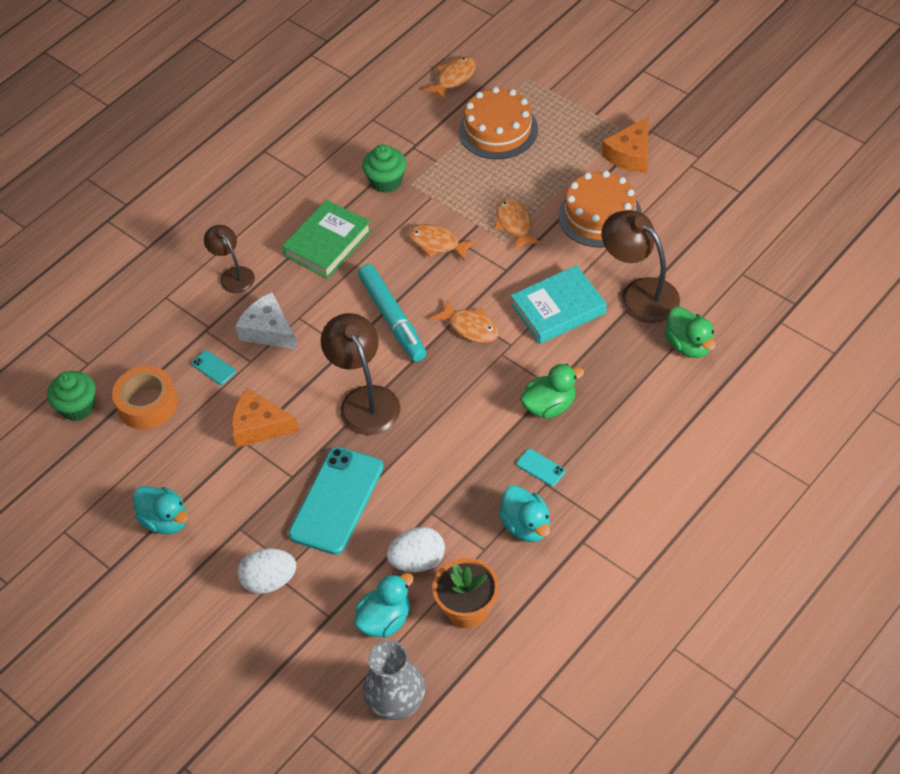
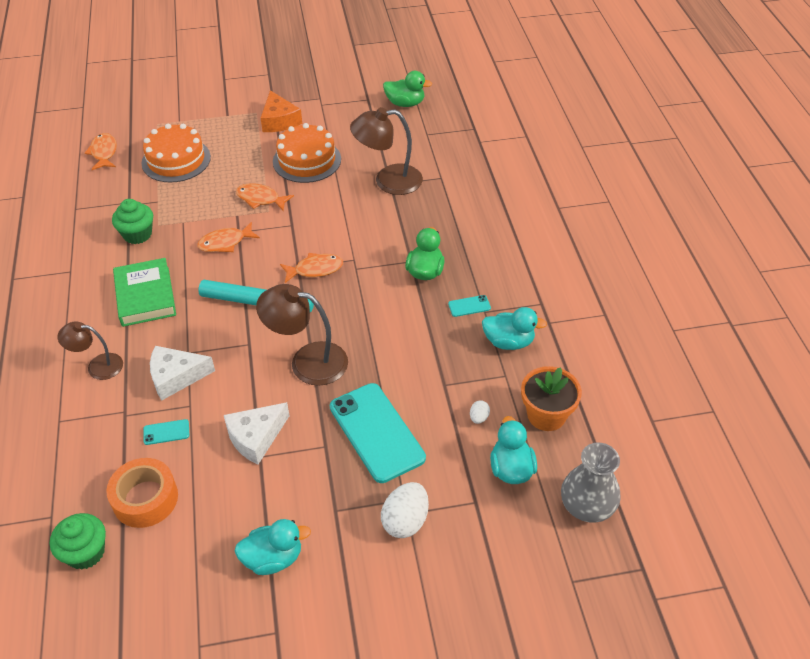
camera: 55 degrees left, 5 degrees down
(259, 426) = (256, 437): orange cheese -> white cheese
(418, 561) = (479, 418): white egg -> white egg, size x0.49
(558, 309) = (354, 221): turquoise book -> none
(689, 345) = (453, 185): green duck -> green duck (405, 103)

